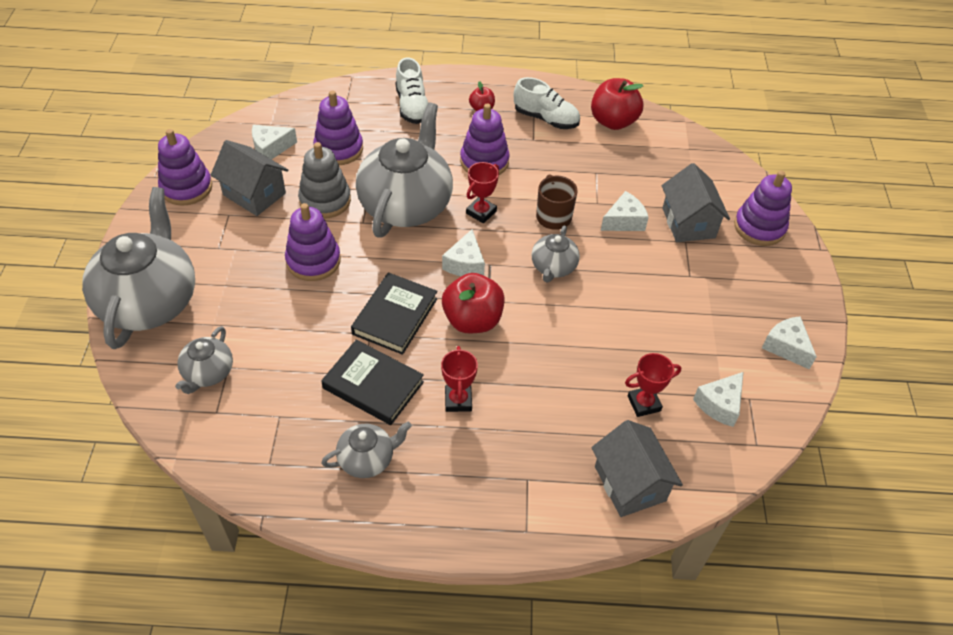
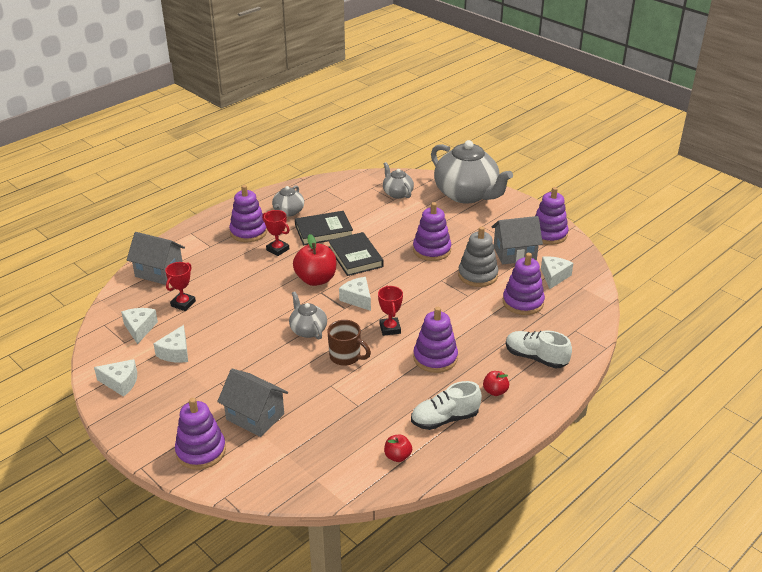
camera: 135 degrees right, 15 degrees down
(406, 205) = (435, 303): grey teapot -> none
(456, 464) = (248, 232): none -> purple stacking toy
(613, 121) = (397, 456): red apple -> red apple, size x0.52
(624, 221) = (299, 386): white cheese -> white cheese (175, 352)

